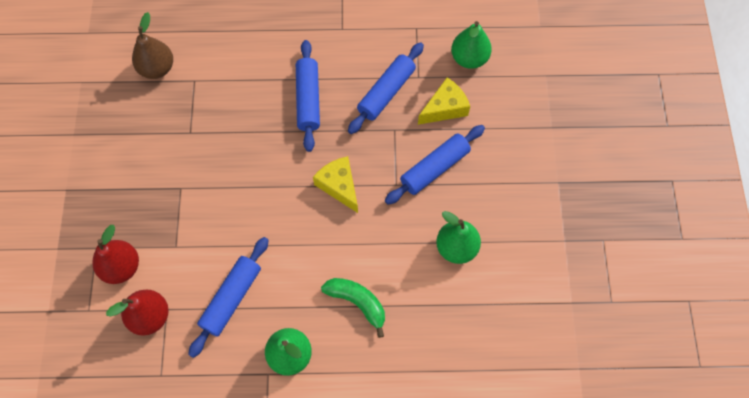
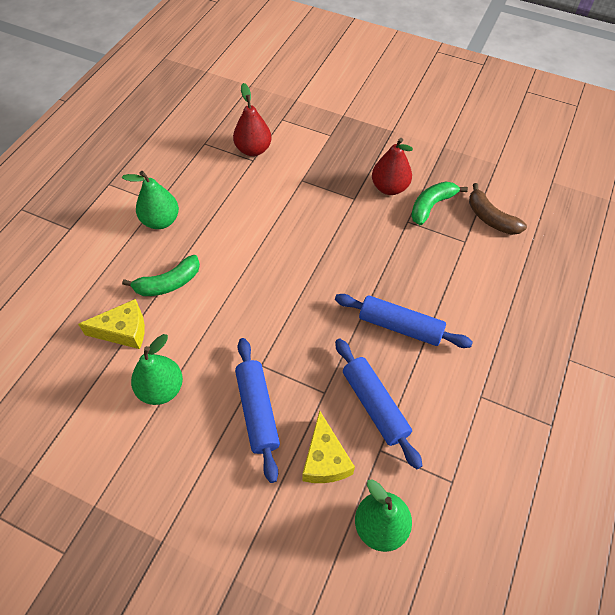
camera: 115 degrees right, 10 degrees down
(121, 267) = (304, 145): red pear -> red pear (389, 188)
(157, 68) = (490, 218): brown pear -> brown banana
(162, 119) = (431, 206): none -> green banana
(231, 298) = (233, 200): blue rolling pin -> none
(339, 186) = (288, 315): yellow cheese -> yellow cheese (123, 331)

